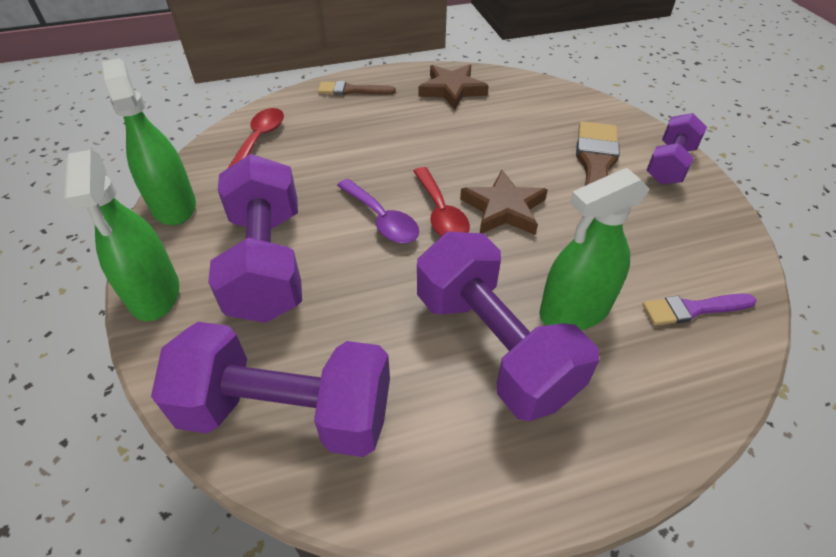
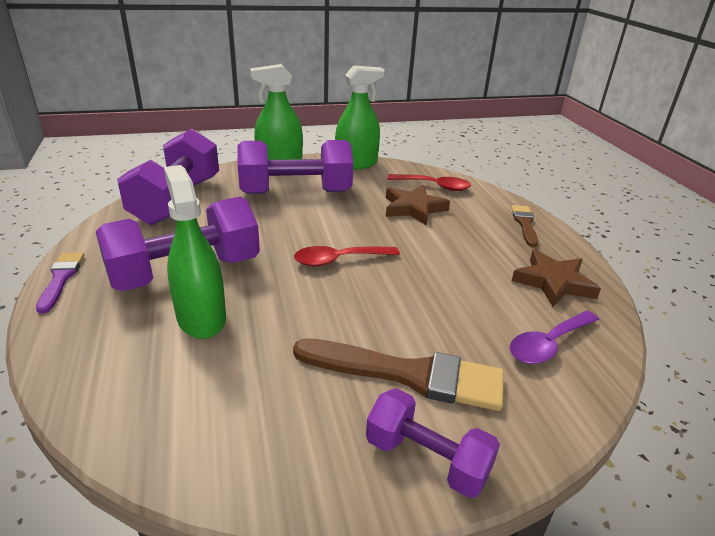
camera: 90 degrees right, 15 degrees down
(382, 219) = (333, 233): purple spoon -> purple spoon (548, 344)
(504, 209) = (341, 295): brown star -> brown star (413, 208)
(693, 309) = (167, 401): purple brush -> purple brush (61, 278)

